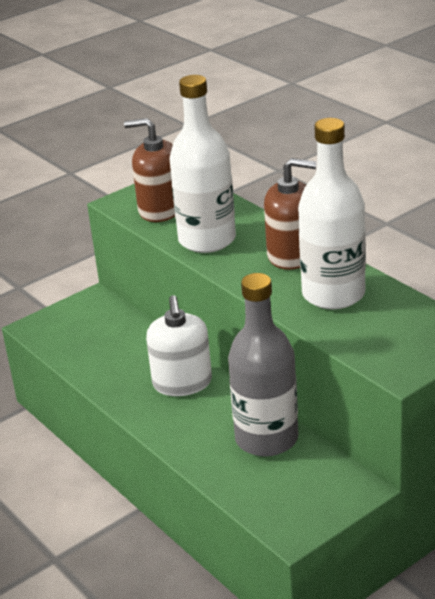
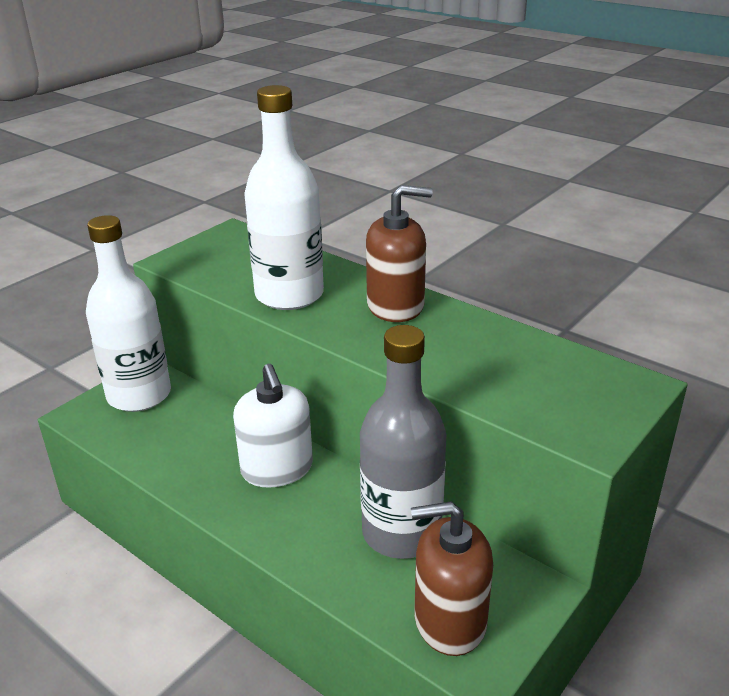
camera: 15 degrees left, 0 degrees up
(160, 210) = (223, 265): brown soap dispenser -> brown soap dispenser (449, 620)
(333, 294) = (464, 347): white bottle -> white bottle (139, 395)

